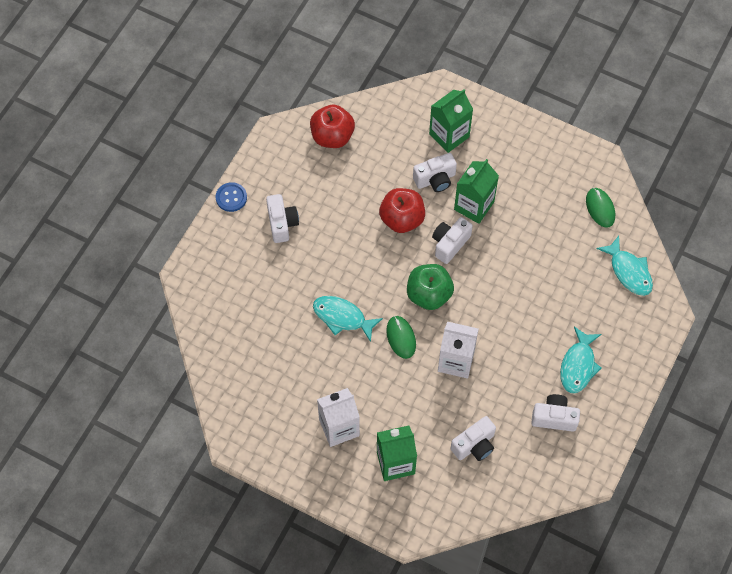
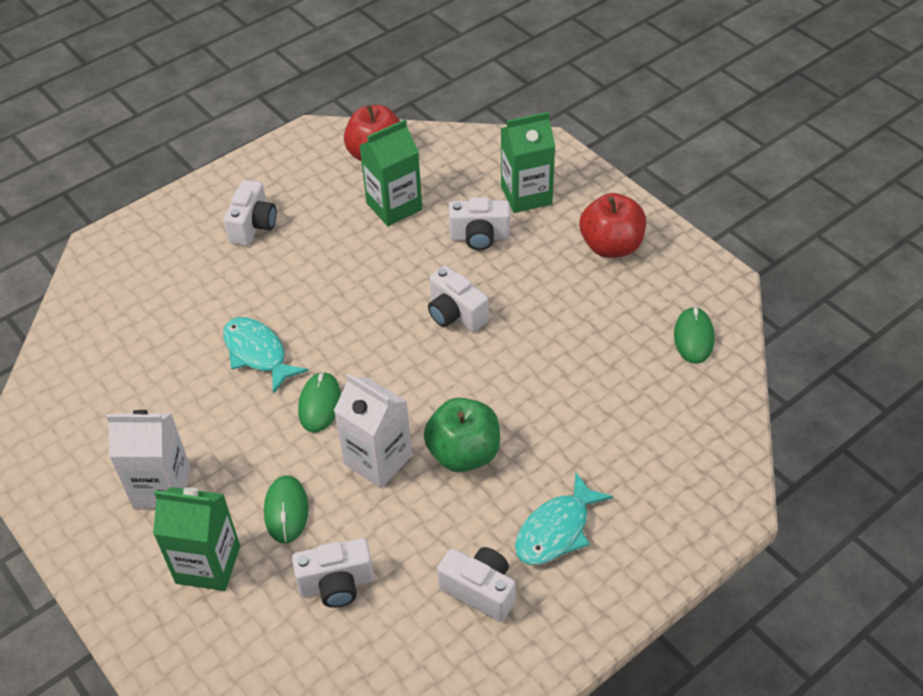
camera: 25 degrees right, 15 degrees down
(231, 197) = (212, 181): blue button -> none
(402, 219) = (408, 267): red apple -> red apple (611, 246)
(421, 413) = (286, 510): none -> green mouse
(429, 295) = (390, 365): green apple -> green apple (463, 453)
(450, 244) = (455, 314): white camera -> white camera turned 105 degrees counterclockwise
(474, 206) = (514, 281): green carton -> green carton (394, 206)
(629, 271) = (698, 430): turquoise fish -> none

